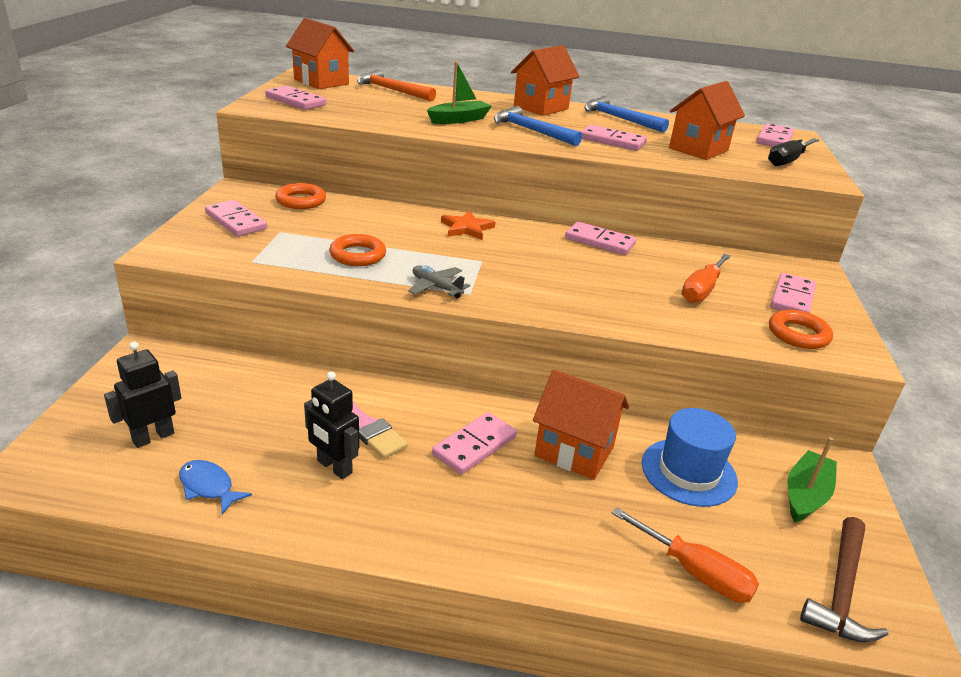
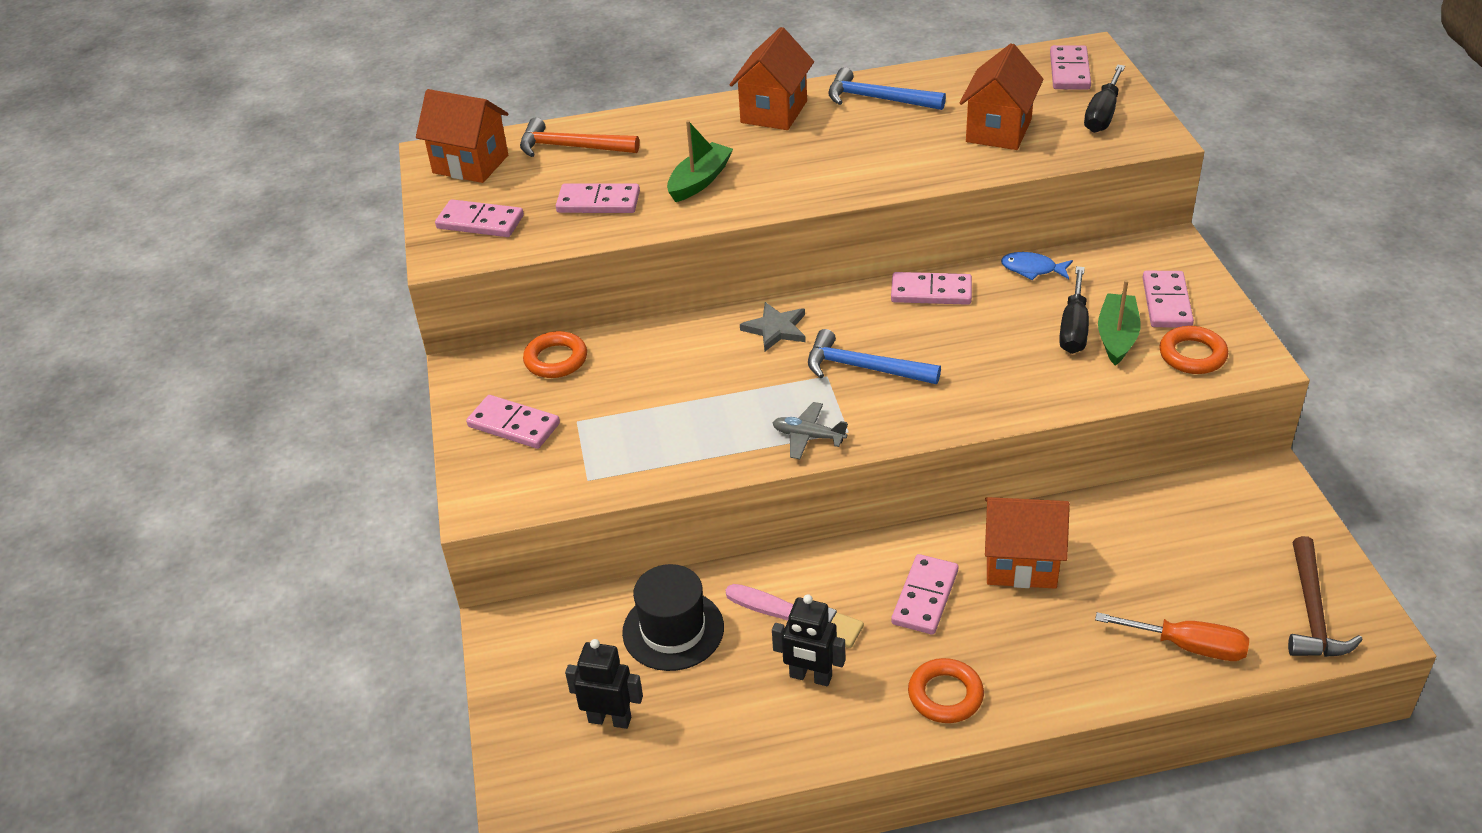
camera: 15 degrees left, 10 degrees up
(153, 437) = (610, 719): black robot -> black robot turned 75 degrees clockwise
(209, 487) = (711, 747): blue fish -> blue fish (1032, 269)
(258, 397) = (673, 630): none -> black hat
(358, 255) = (691, 422): orange ring -> orange ring (945, 695)
(467, 228) = (776, 329): orange star -> grey star
(531, 131) = (796, 170): blue hammer -> blue hammer (863, 368)
(612, 141) = (897, 153): pink domino -> pink domino (598, 202)
(688, 472) = (1136, 543): blue hat -> none
(701, 290) = (1073, 328): orange screwdriver -> black screwdriver
(805, 495) = (1249, 525): green boat -> green boat (1117, 337)

